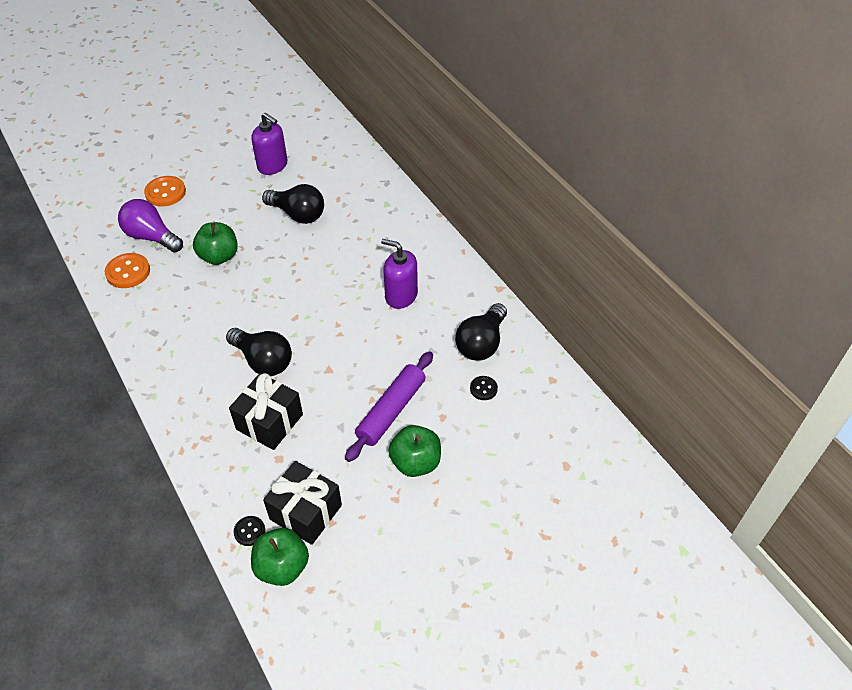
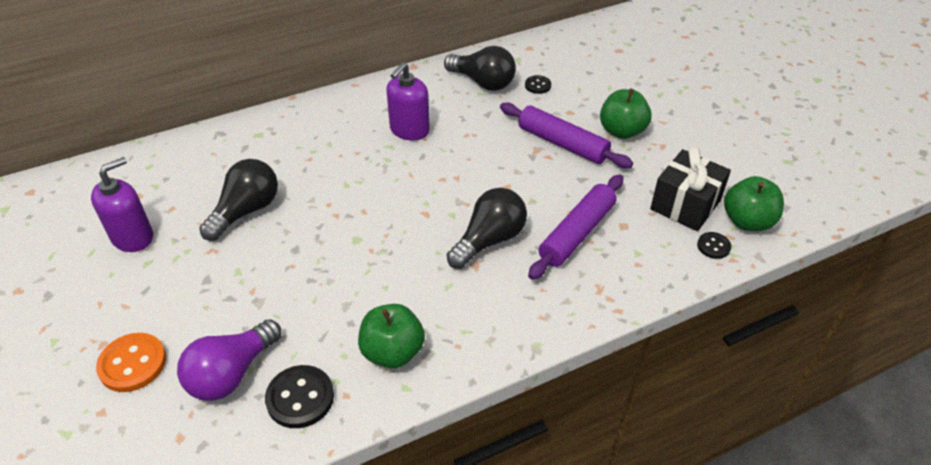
camera: 85 degrees left, 5 degrees down
(128, 272) = (300, 398): orange button -> black button
(219, 256) = (300, 289): green apple -> green apple (393, 352)
(269, 422) = (576, 233): black gift -> purple rolling pin

